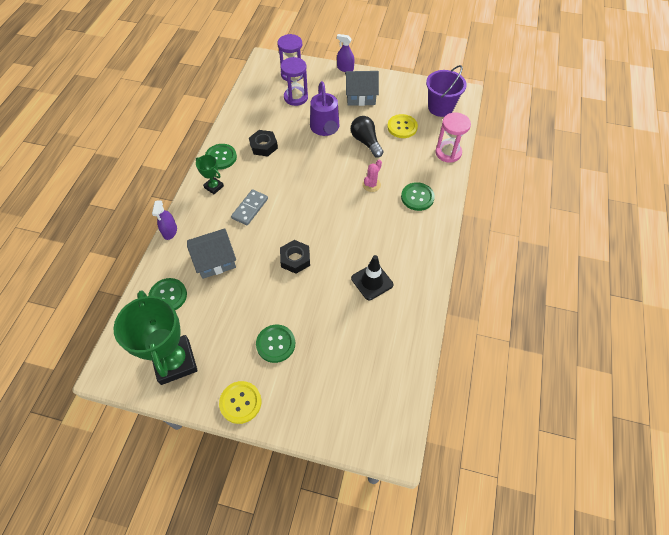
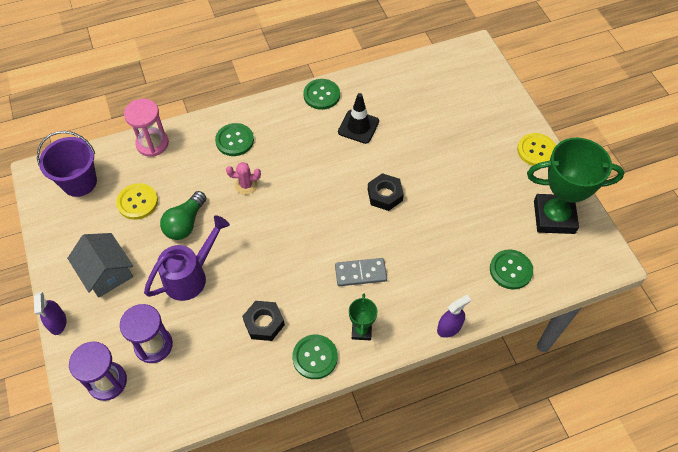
camera: 125 degrees left, 0 degrees up
(175, 362) = (554, 217): green trophy -> green trophy turned 60 degrees clockwise
(215, 260) = (443, 259): grey house -> none
(275, 344) = (473, 158): green button -> green button (321, 95)
(366, 142) = (185, 223): black light bulb -> green light bulb

